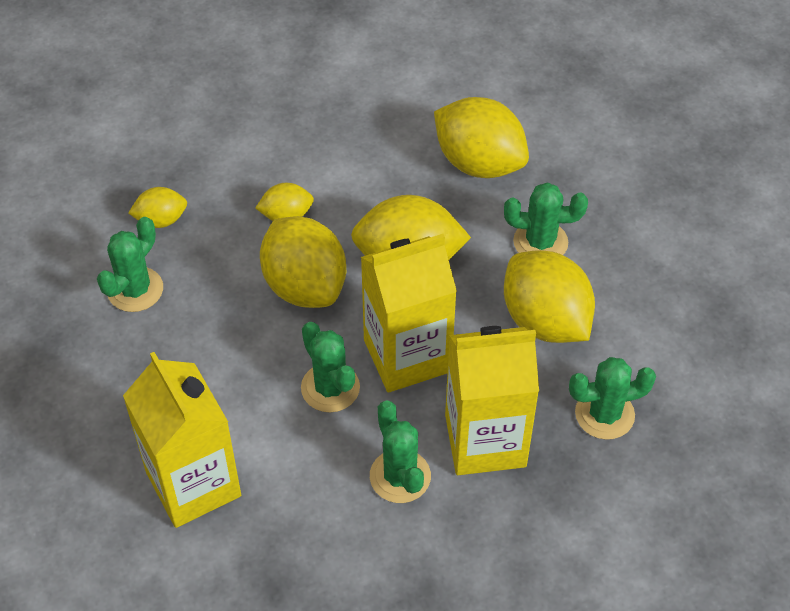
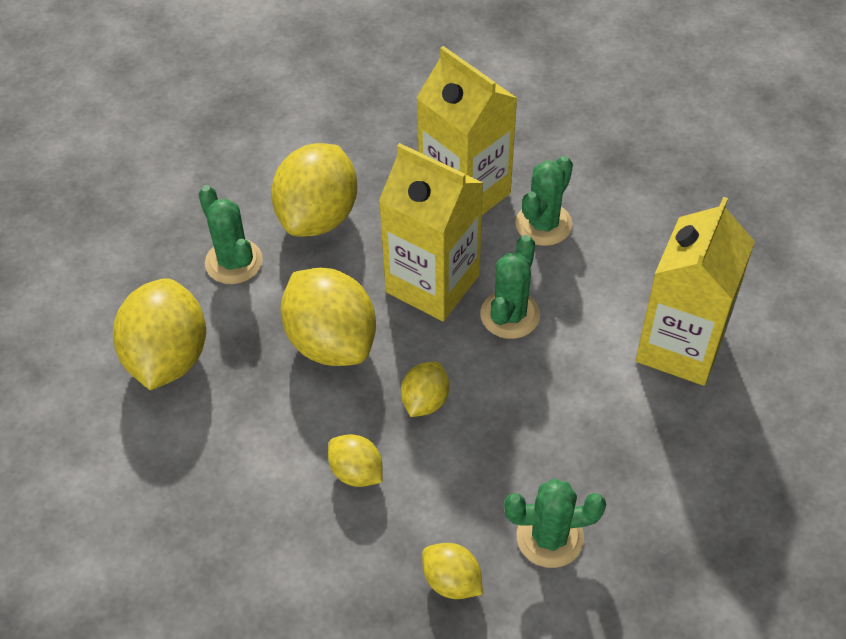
camera: 125 degrees left, 0 degrees up
(305, 286) = (425, 401): yellow lemon -> yellow lemon, size x0.51
(604, 414) = (377, 140): green cactus -> none

